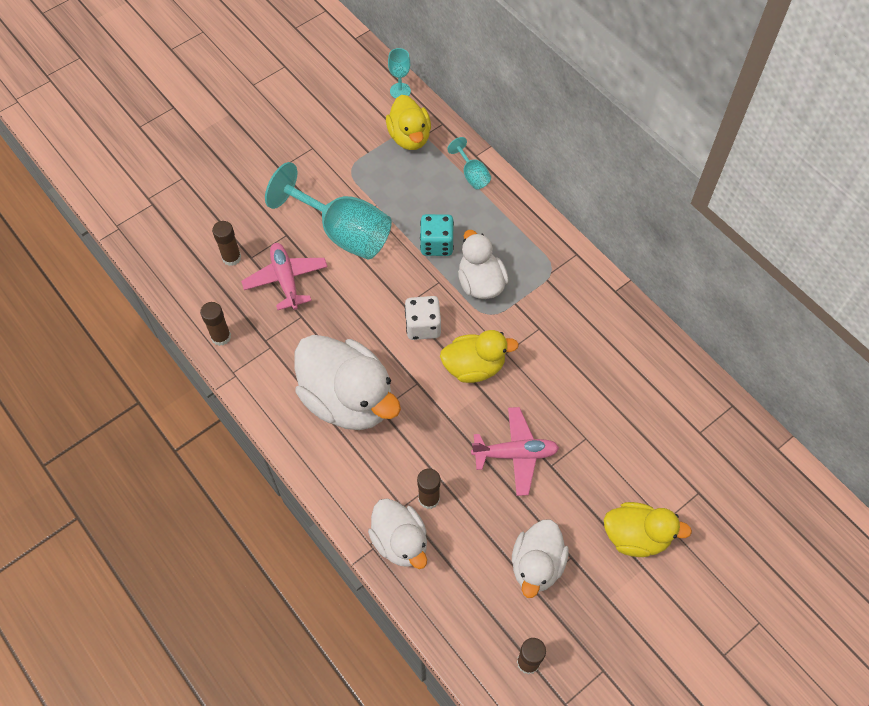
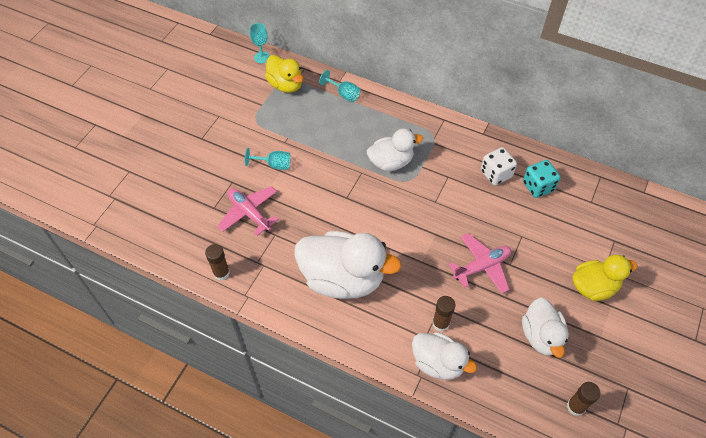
camera: 25 degrees left, 5 degrees down
(231, 258) = (199, 213): brown glue stick -> none
(343, 232) = (274, 165): turquoise goblet -> turquoise goblet, size x0.45
(423, 326) = (367, 206): white dice -> white dice (496, 174)
(436, 244) = (345, 148): turquoise dice -> turquoise dice (538, 186)
(474, 367) = (419, 219): yellow duck -> none
(480, 283) = (391, 162): white duck -> white duck turned 120 degrees clockwise

